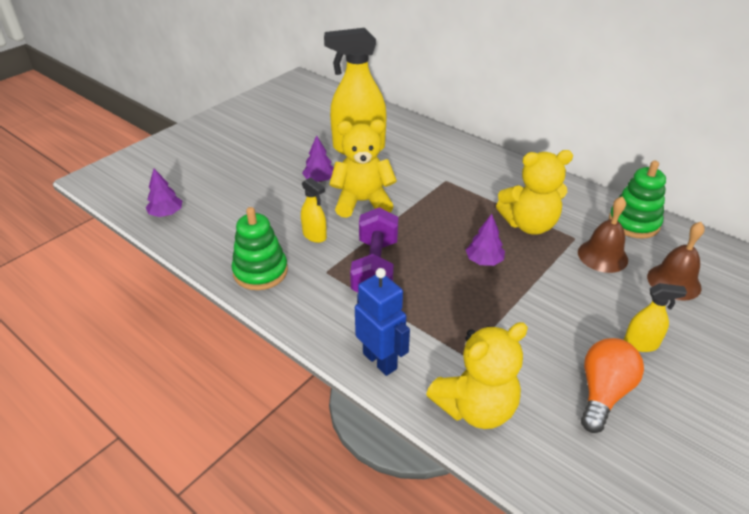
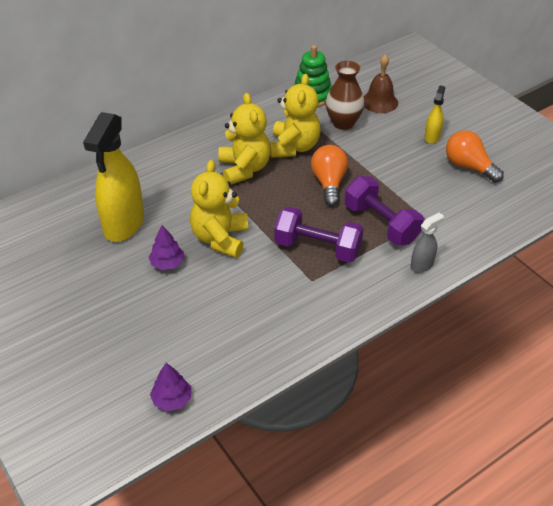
camera: 75 degrees left, 5 degrees up
(260, 271) = (297, 326): green stacking toy -> none
(314, 236) = (258, 280): yellow spray bottle -> none
(380, 361) = (422, 265): blue robot -> grey spray bottle
(437, 314) = (381, 224): none -> purple dumbbell
(475, 407) = (472, 226): yellow teddy bear -> yellow teddy bear (244, 168)
(484, 261) = (329, 183): purple tree -> orange light bulb
(602, 256) = (343, 123): brown bell -> brown vase

